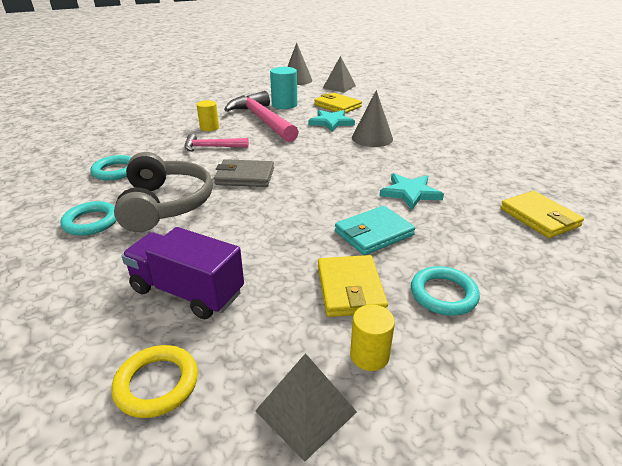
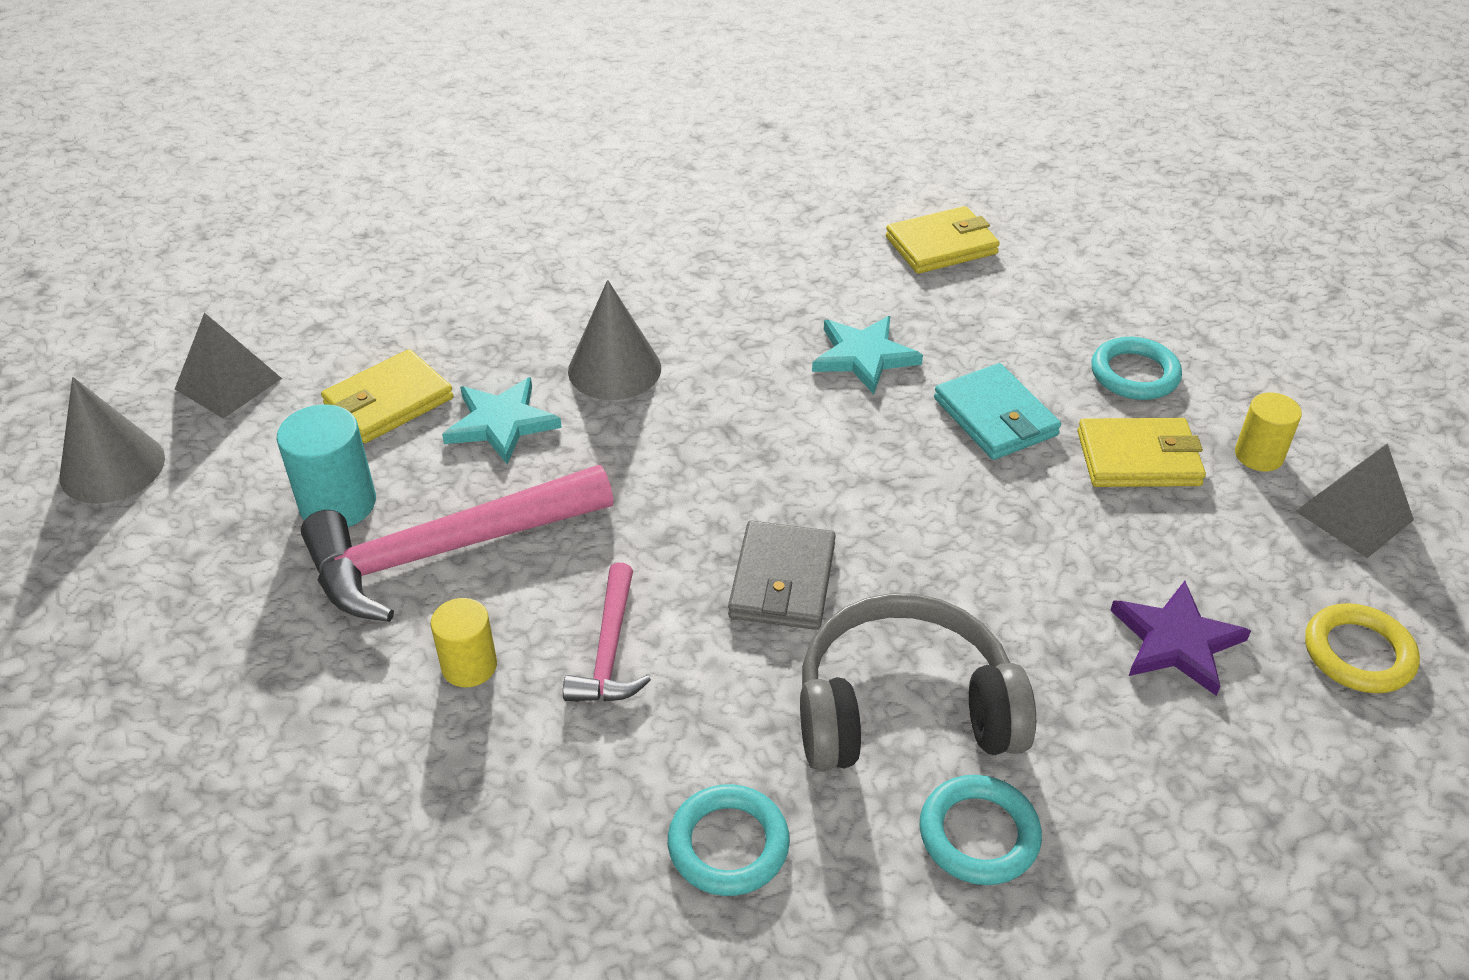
camera: 85 degrees left, 10 degrees up
(187, 291) = (1176, 641): purple truck -> purple star

